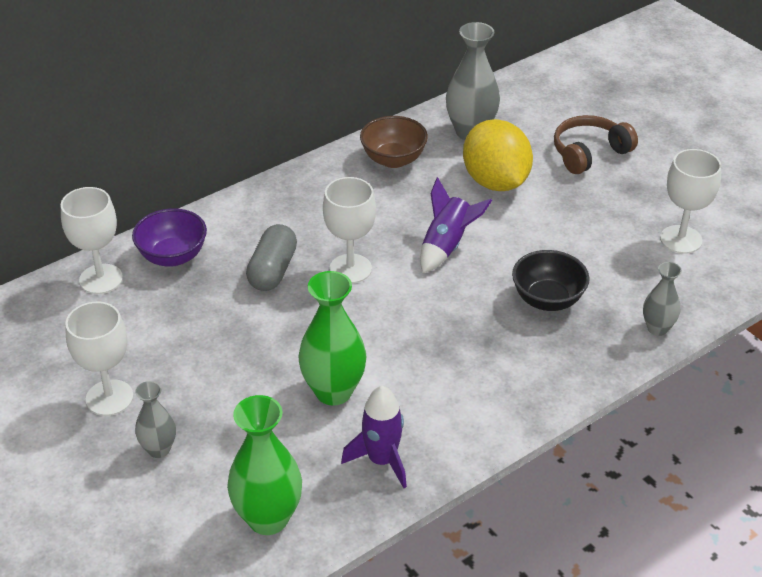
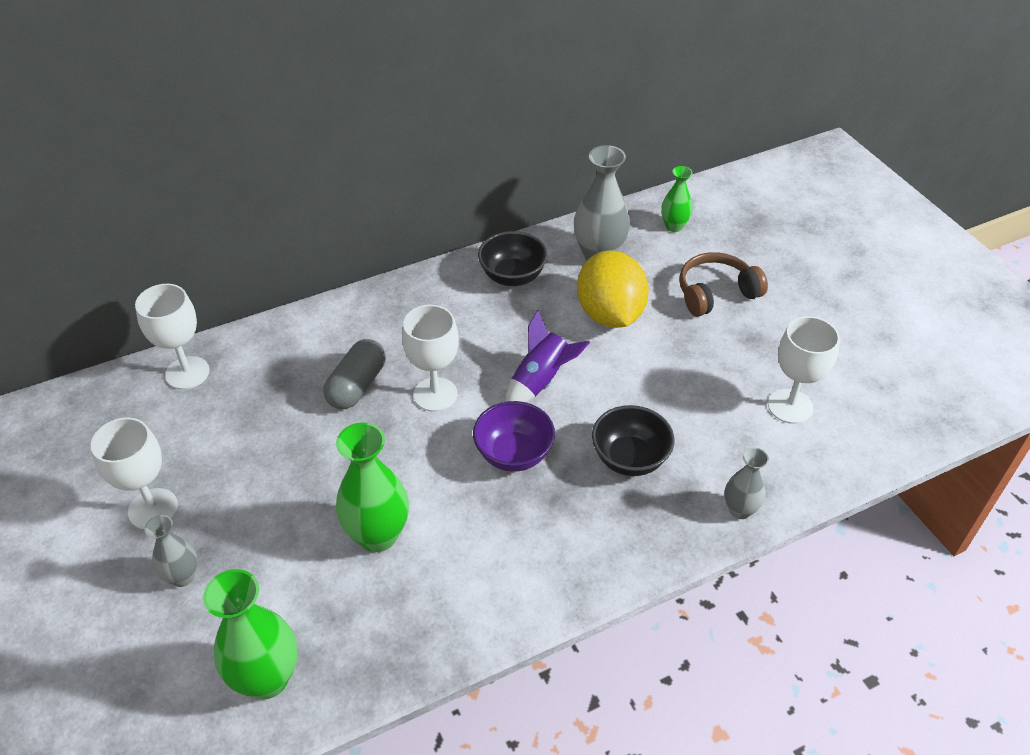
camera: 10 degrees right, 5 degrees up
(173, 256) = (264, 357): purple bowl -> purple bowl (513, 454)
(382, 460) = (404, 627): purple rocket -> none
(393, 159) = (512, 276): brown bowl -> black bowl
(535, 99) = (674, 226): none -> green vase

